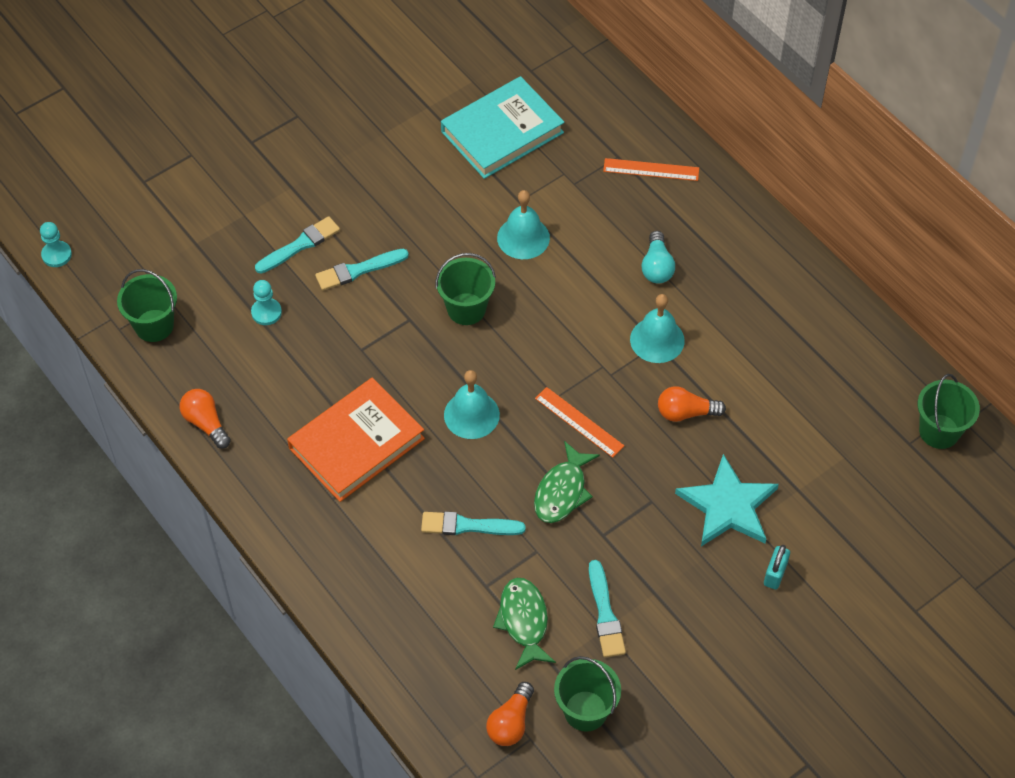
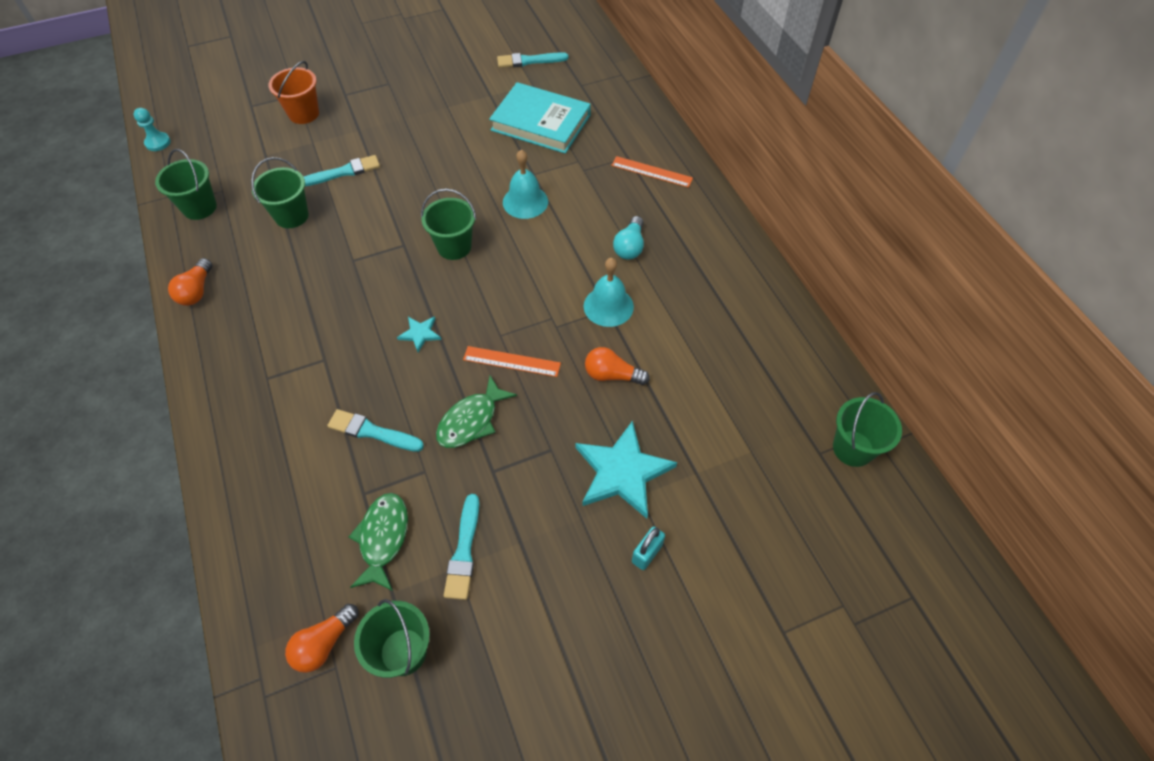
camera: 15 degrees right, 0 degrees up
(206, 423) = (196, 291): orange light bulb -> orange light bulb turned 150 degrees counterclockwise
(214, 179) = (304, 114): none -> orange bucket
(266, 312) = (291, 216): turquoise pawn -> green bucket
(356, 443) = (310, 336): orange book -> none
(358, 270) = (380, 199): turquoise brush -> turquoise brush (529, 61)
(471, 415) = (420, 334): turquoise bell -> turquoise star
(502, 132) = (540, 123): turquoise book -> turquoise book turned 45 degrees clockwise
(579, 422) = (511, 361): orange ruler -> orange ruler turned 45 degrees counterclockwise

